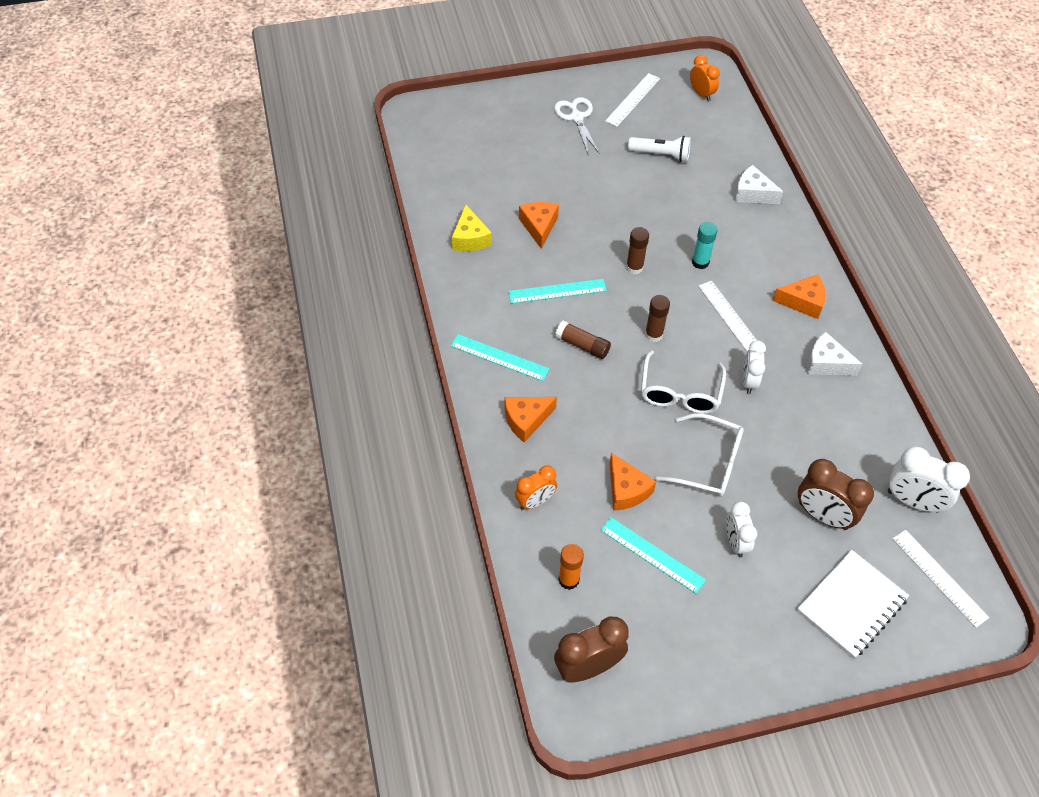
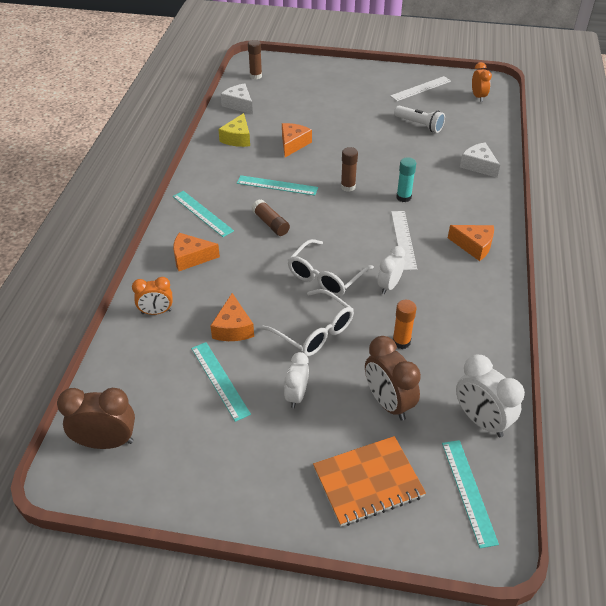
camera: 25 degrees right, 10 degrees down
(569, 580) = (140, 374): orange glue stick -> orange glue stick (401, 342)
(576, 117) = (370, 89): white scissors -> none
(654, 334) = (332, 233): brown glue stick -> brown glue stick (255, 76)
(826, 363) = (466, 293): white cheese -> white cheese (239, 104)
(851, 605) = (368, 482): white notebook -> orange notebook
(939, 577) = (468, 491): white ruler -> turquoise ruler

